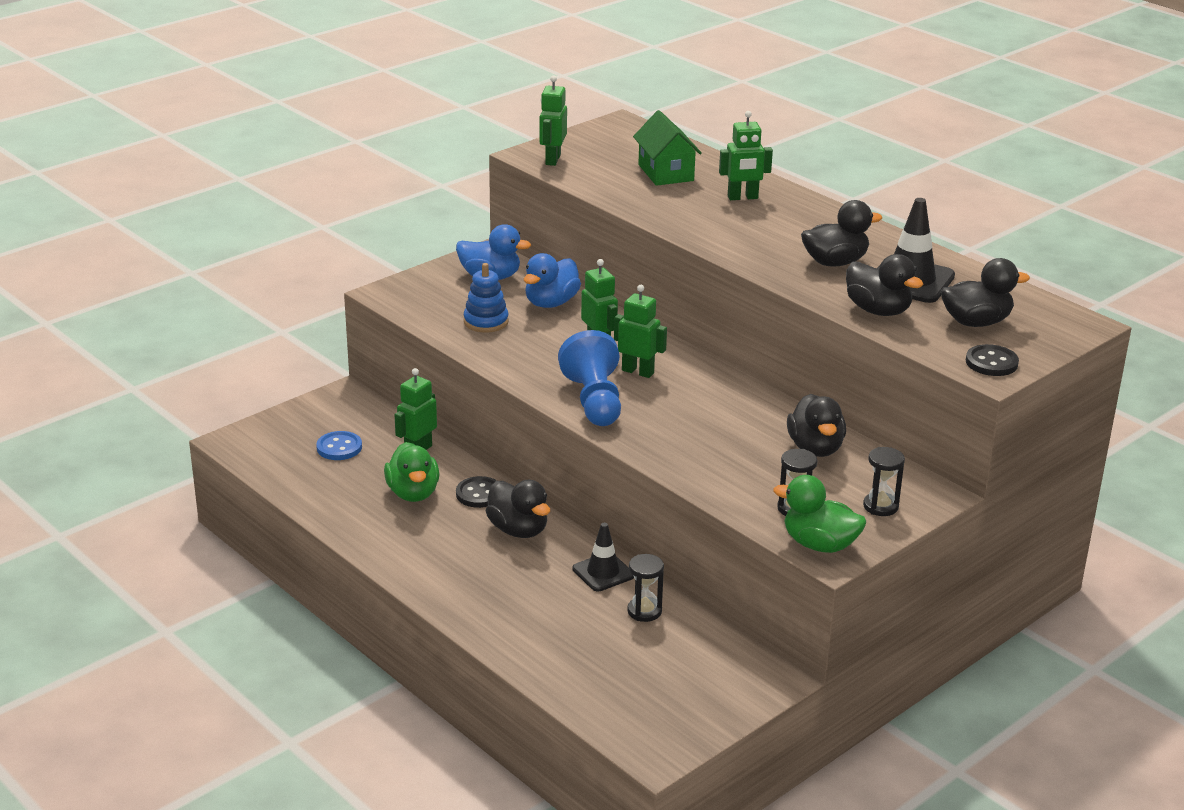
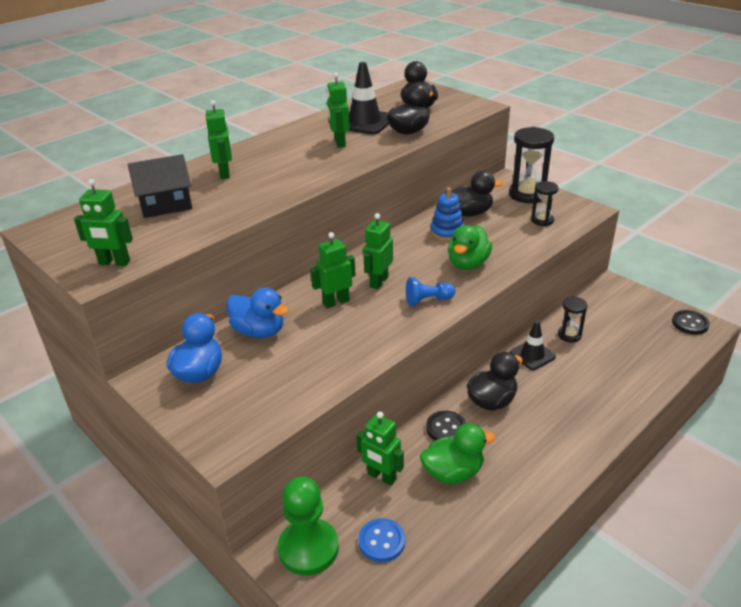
camera: 90 degrees left, 5 degrees up
(343, 410) = (308, 548): none -> green pawn
(486, 322) = (293, 368): blue stacking toy -> blue stacking toy (447, 232)
(594, 401) = (428, 300): blue pawn -> blue pawn, size x0.57
(666, 173) = (166, 205): green house -> black house
(819, 544) = (577, 213): green duck -> green duck (468, 264)
(835, 262) = (339, 143): black duck -> green robot
(880, 506) = (527, 194): black hourglass -> black hourglass, size x1.77
(991, 362) = (467, 105): black button -> black button (690, 323)

